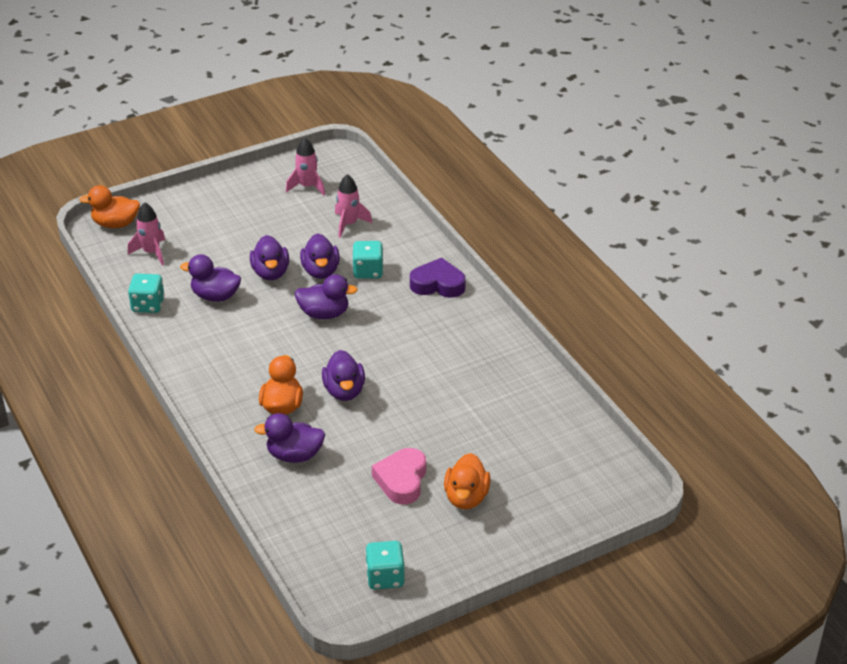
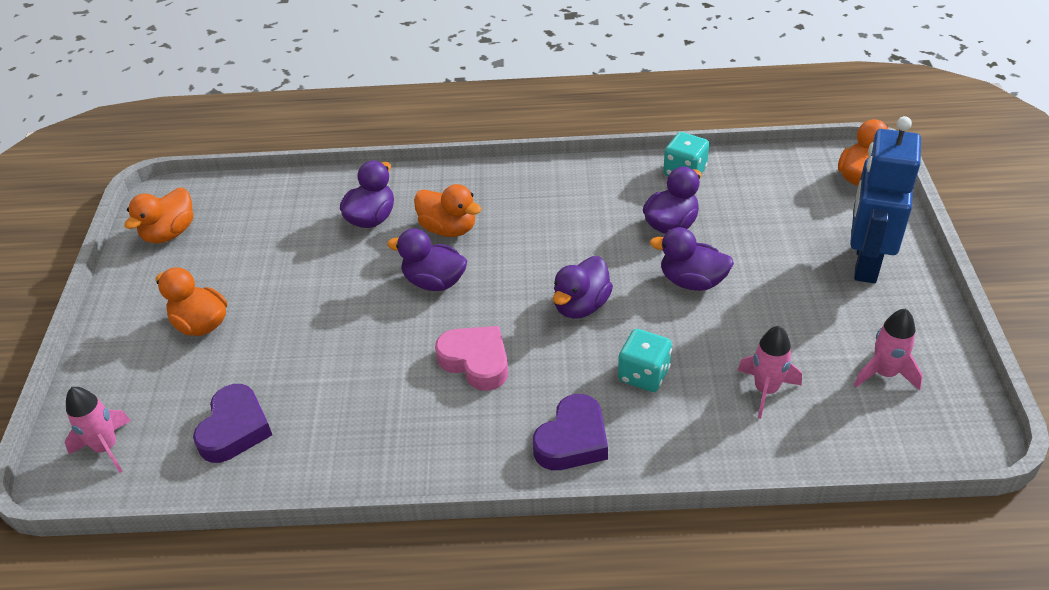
camera: 120 degrees right, 5 degrees up
(151, 252) = (786, 194): pink rocket -> pink rocket (106, 448)
(210, 208) = (865, 262): none -> blue robot
(321, 271) = (670, 328): purple duck -> none
(385, 577) = (169, 233): turquoise dice -> orange duck
(401, 480) = (269, 283): pink heart -> pink heart (476, 361)
(537, 429) = (235, 429): none -> purple heart

